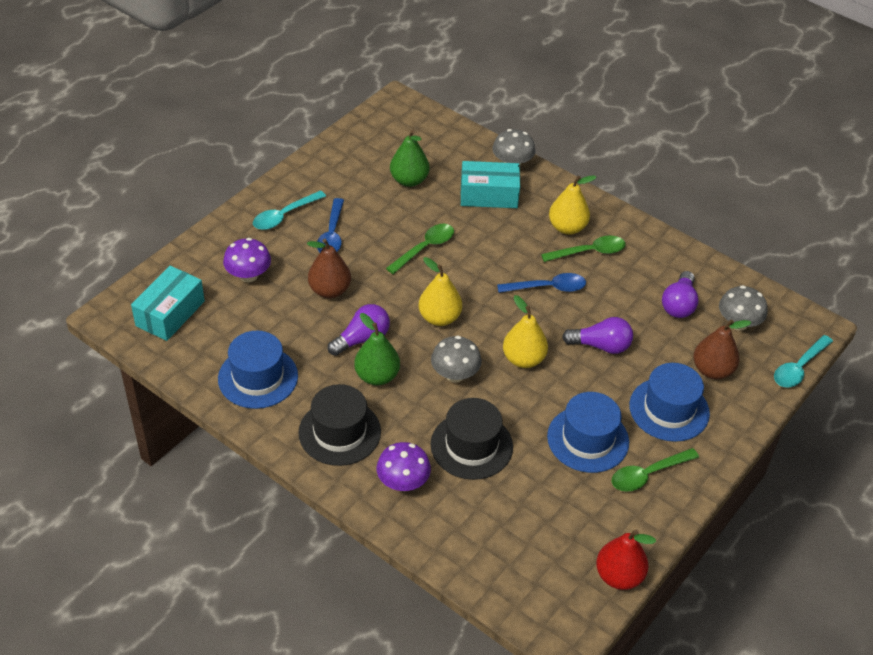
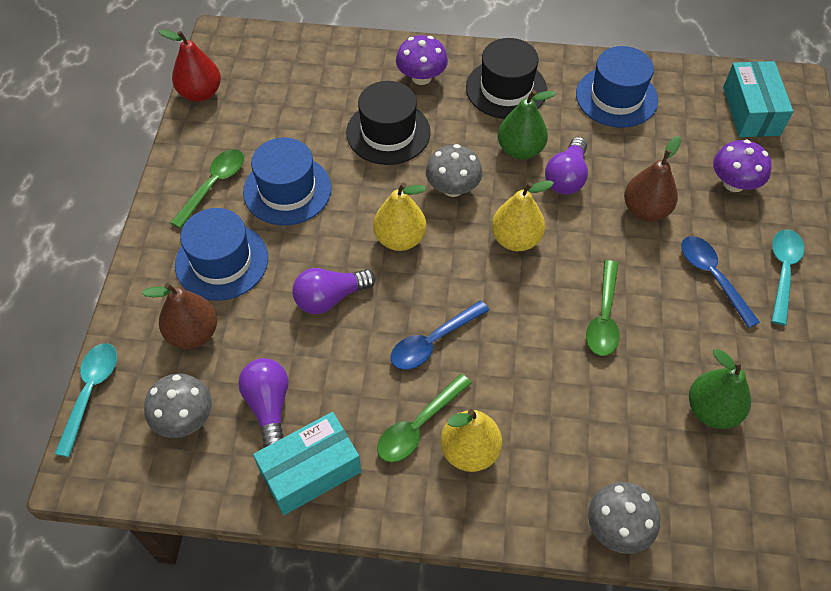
camera: 150 degrees right, 10 degrees up
(489, 195) = (601, 447): turquoise box -> turquoise box (310, 471)

